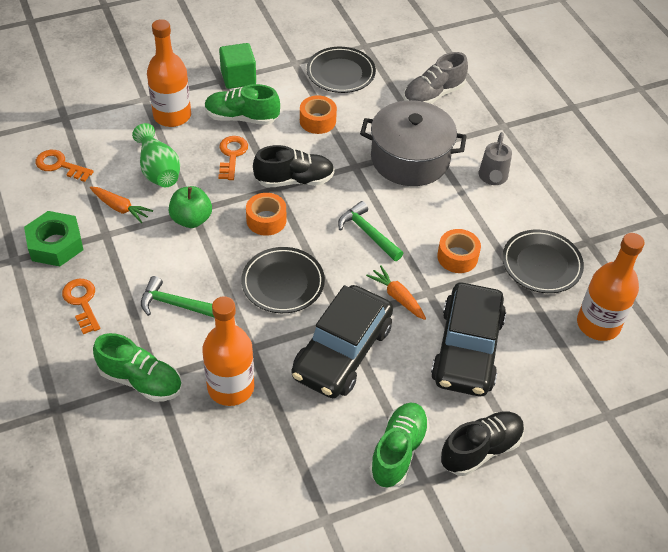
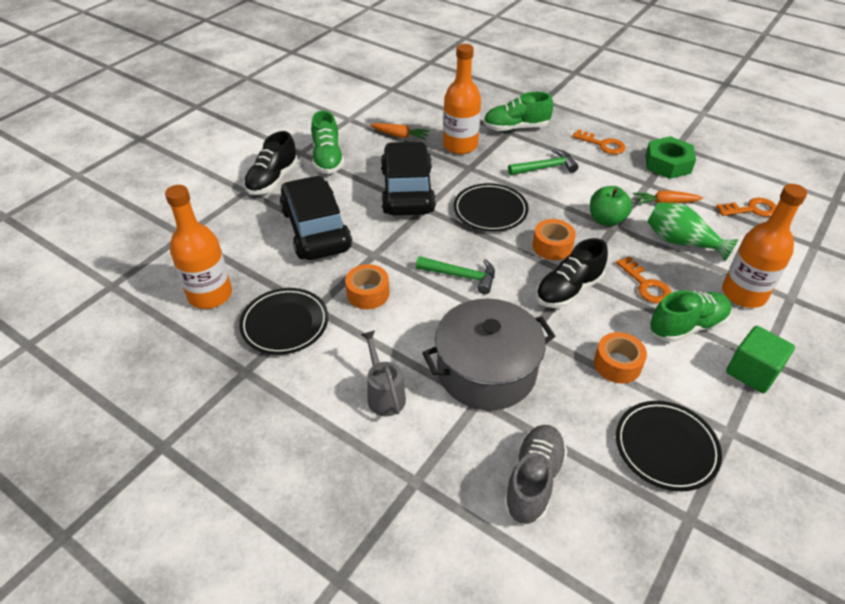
camera: 150 degrees right, 5 degrees down
(397, 297) = (396, 240): orange carrot -> orange carrot (400, 136)

